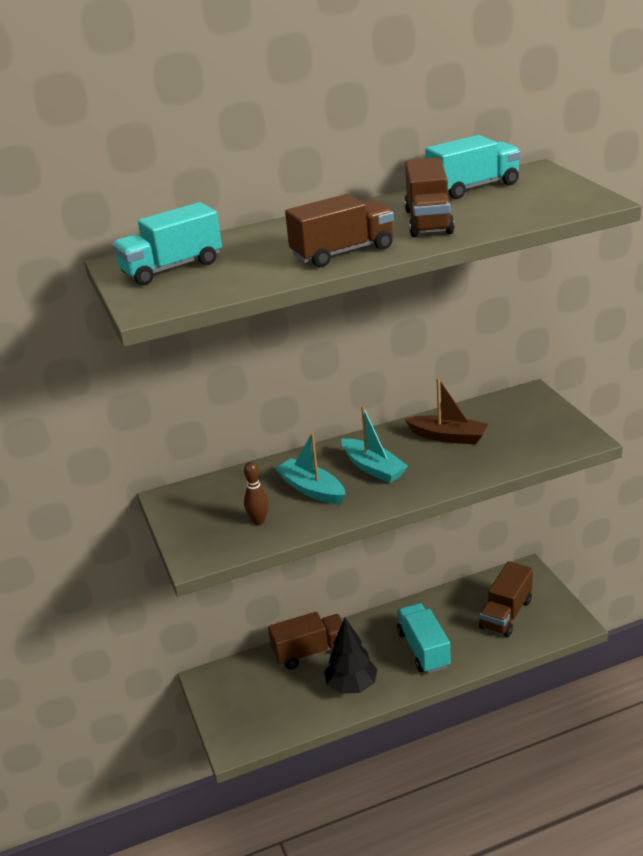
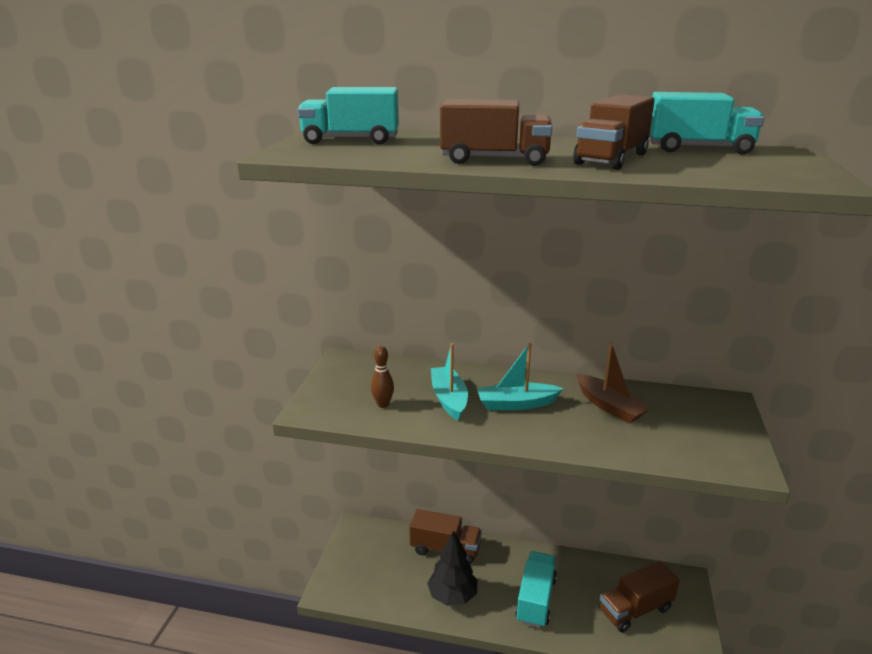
camera: 30 degrees right, 5 degrees down
(373, 468) = (516, 404): turquoise boat -> turquoise boat turned 90 degrees clockwise

